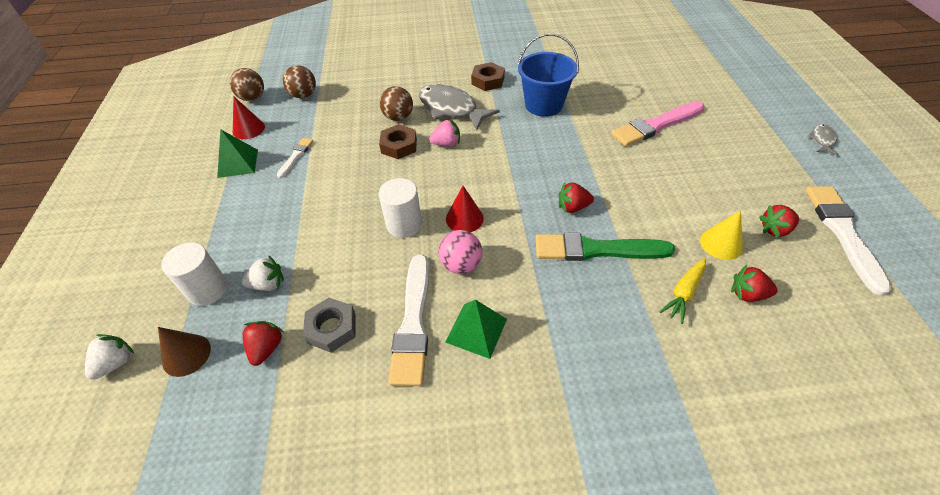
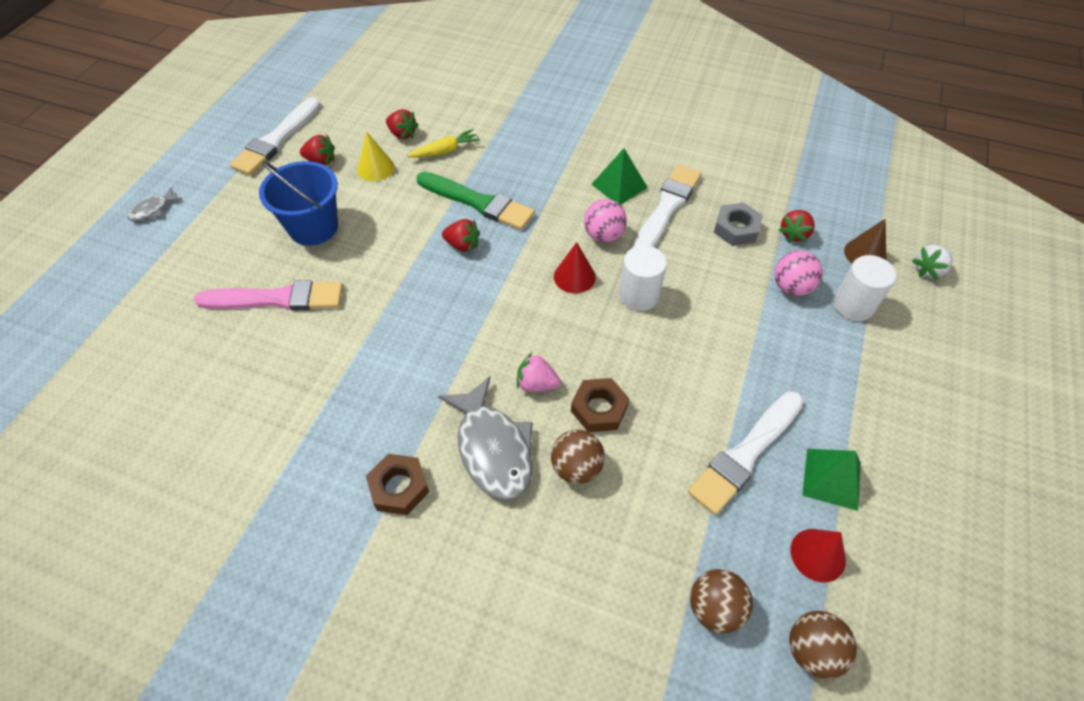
camera: 155 degrees left, 5 degrees up
(268, 284) = (791, 287): white strawberry -> pink ball
(296, 156) = (746, 453): white brush -> white brush, size x1.94
(543, 105) = (367, 394): blue bucket -> blue bucket (313, 227)

